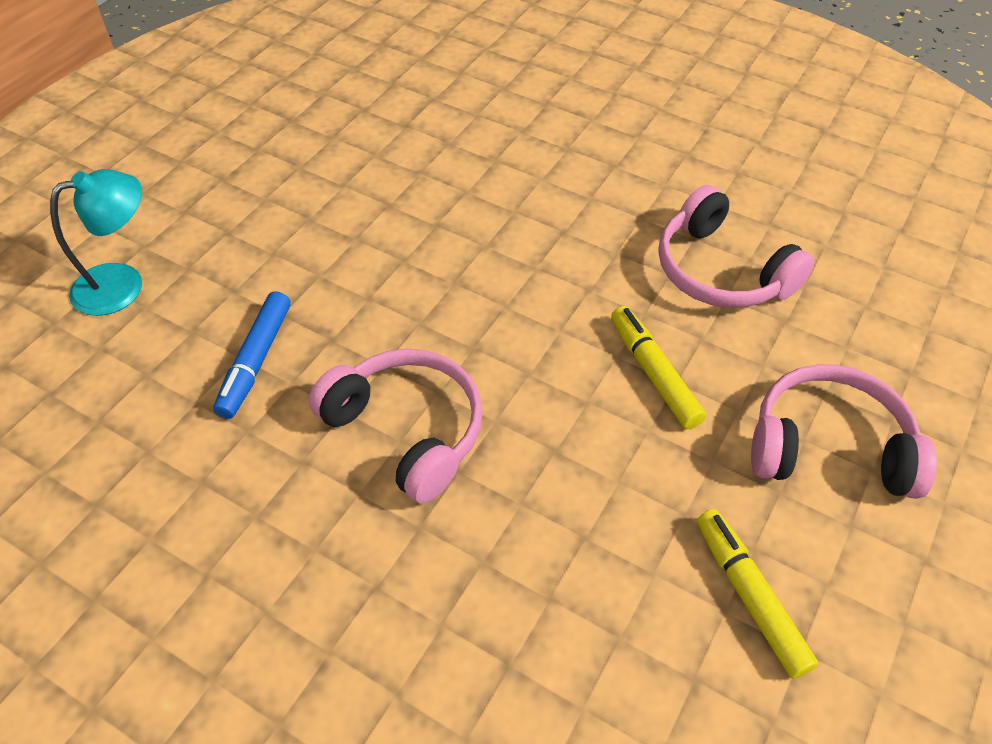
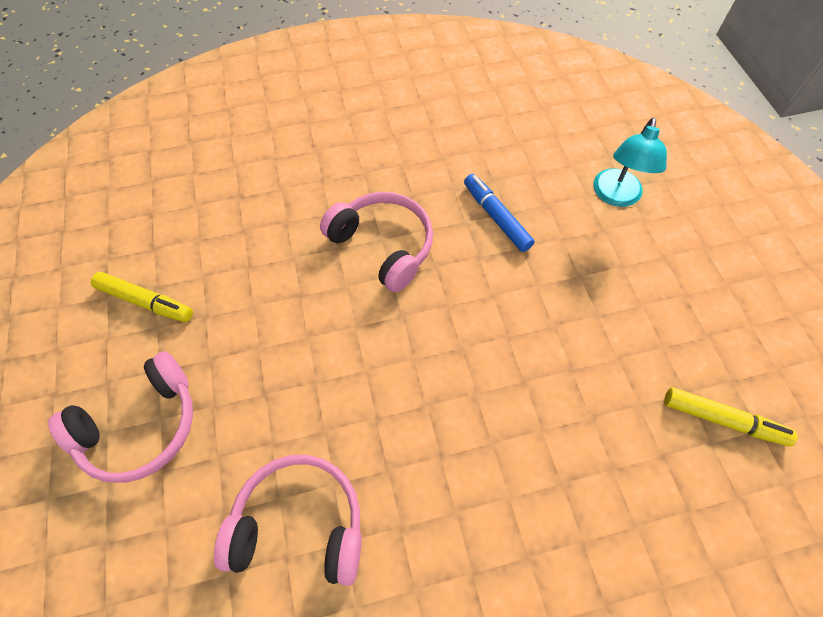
camera: 135 degrees right, 10 degrees up
(406, 430) = (383, 245): pink headphones -> pink headphones turned 135 degrees counterclockwise
(653, 373) = (283, 388): yellow marker -> yellow marker (722, 419)

